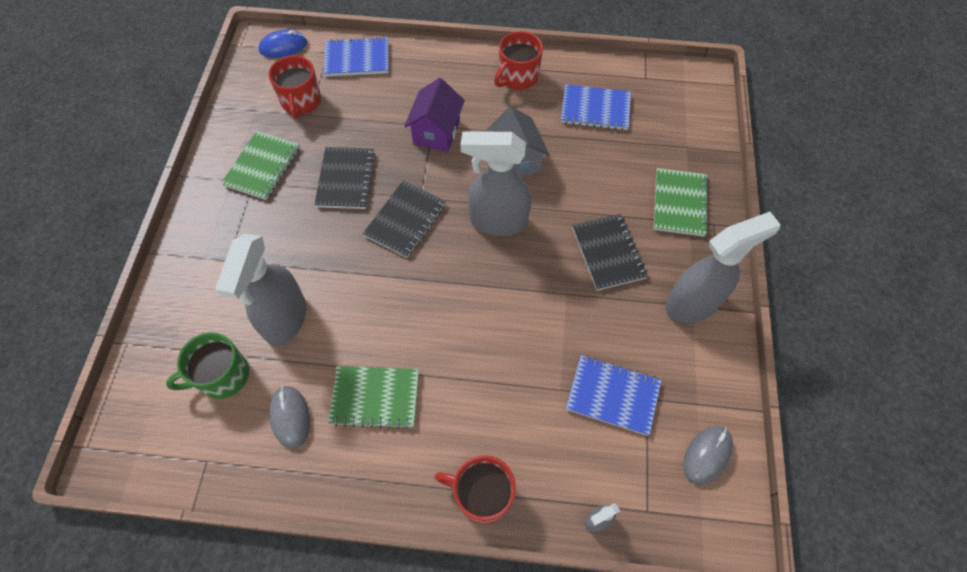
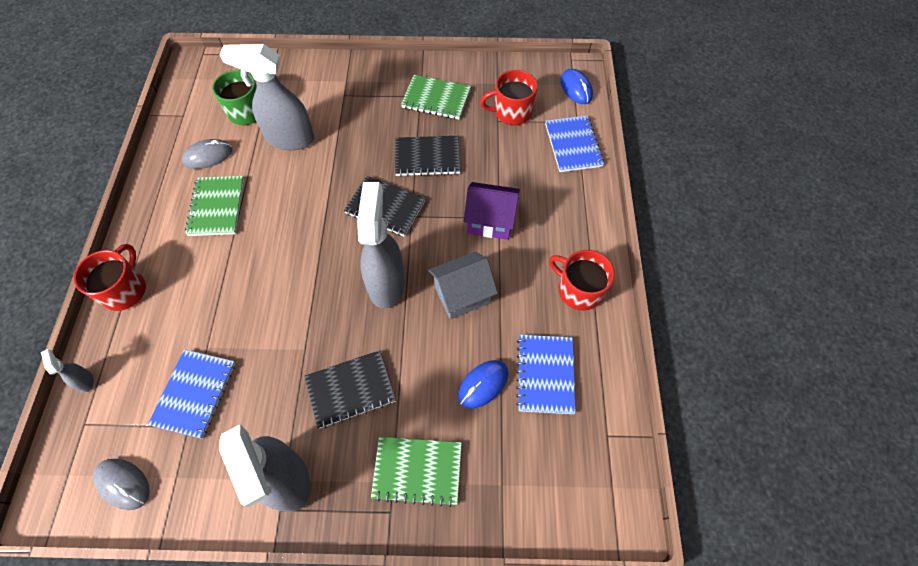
camera: 85 degrees right, 0 degrees up
(604, 152) = (483, 384): none -> blue mouse

